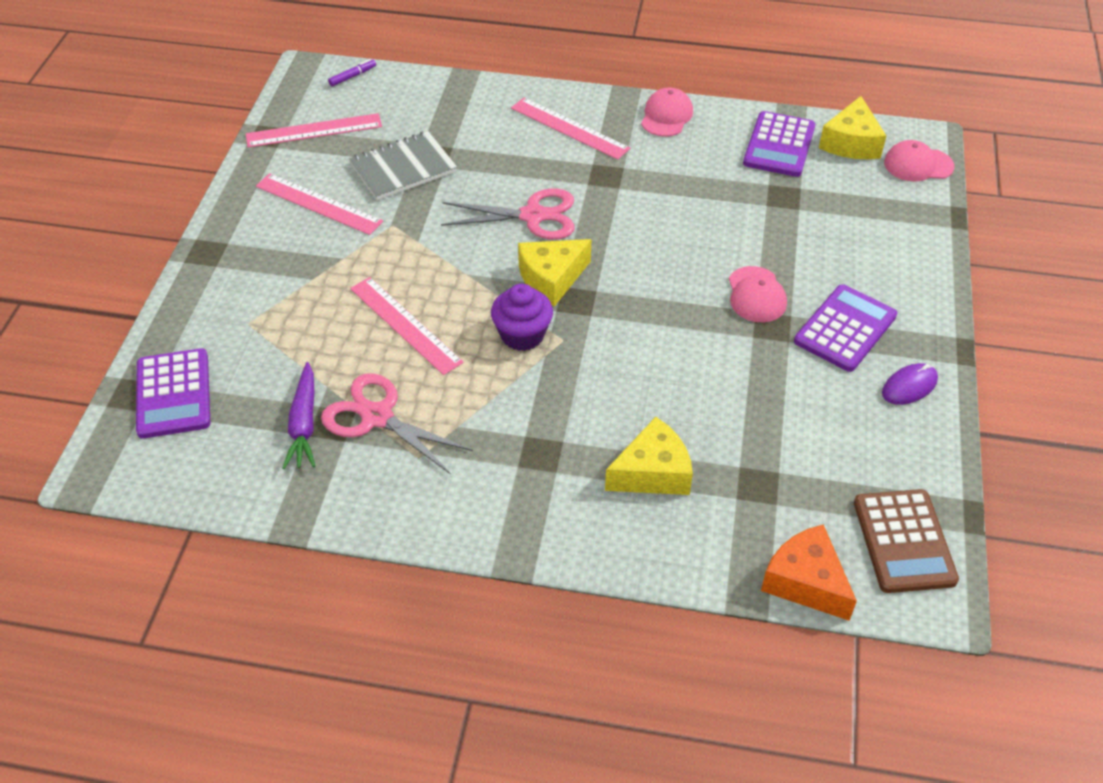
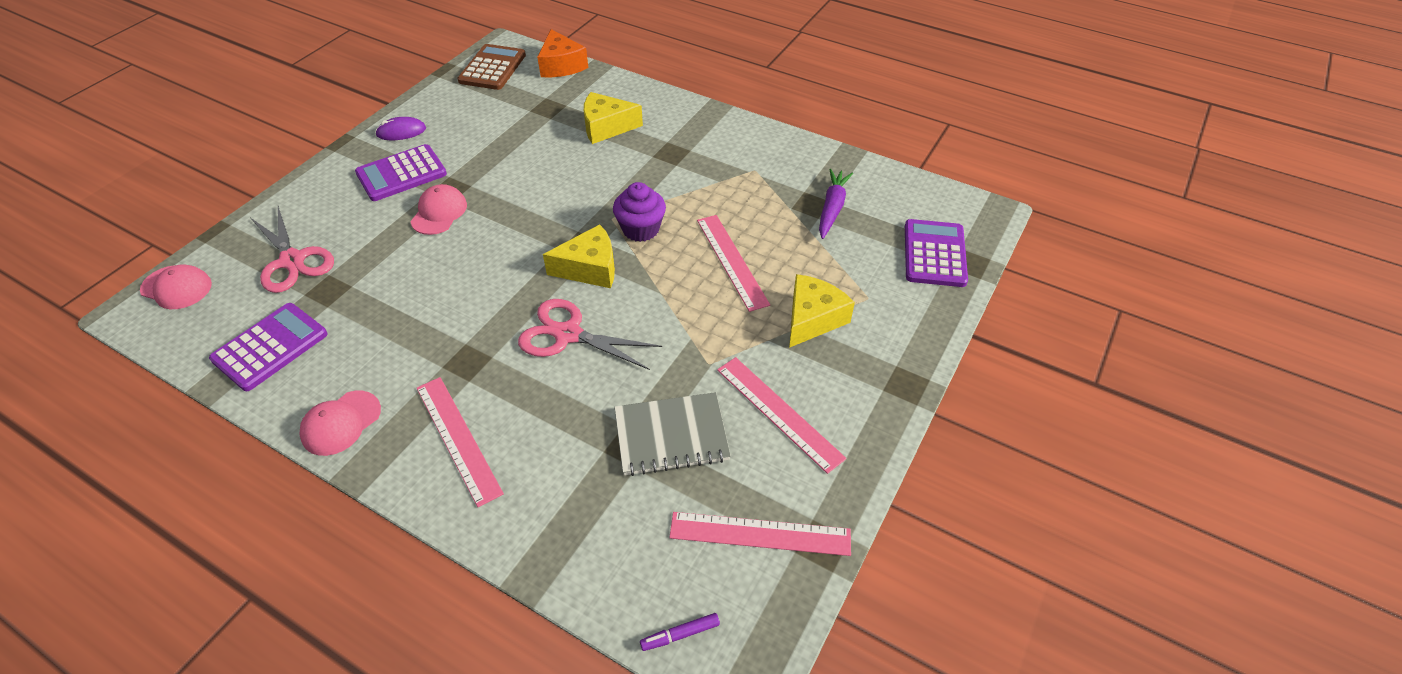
camera: 160 degrees left, 0 degrees up
(377, 417) = (776, 200): pink scissors -> pink scissors (292, 260)
(851, 143) = (202, 329): yellow cheese -> yellow cheese (812, 319)

